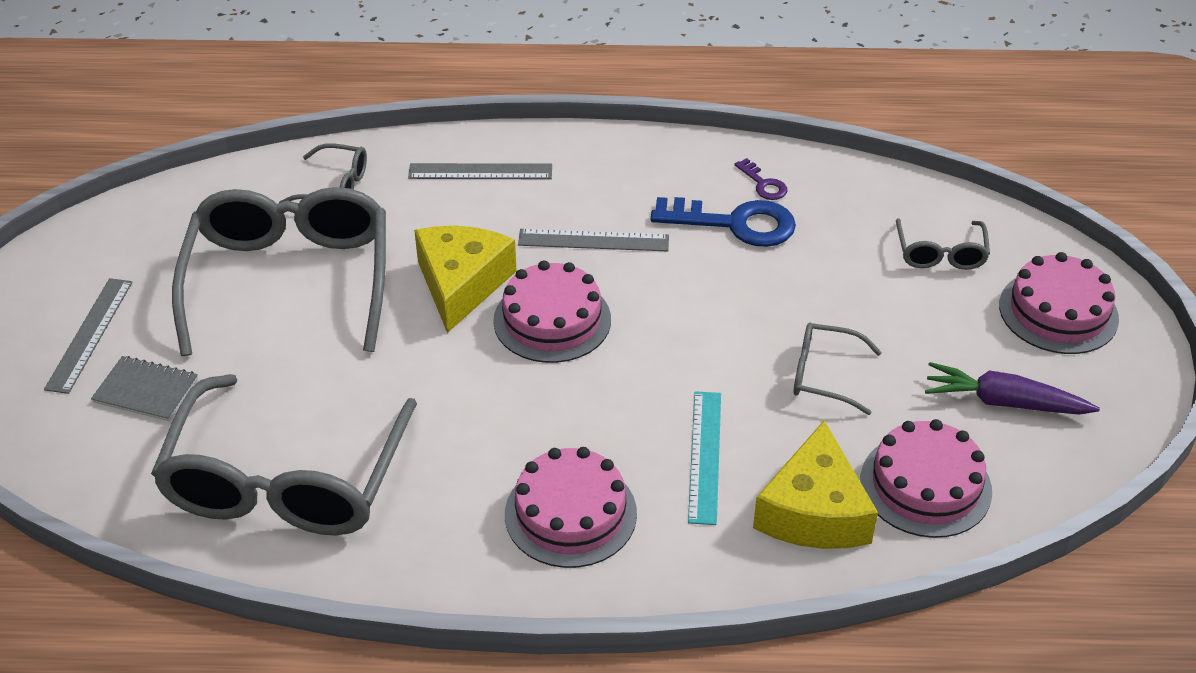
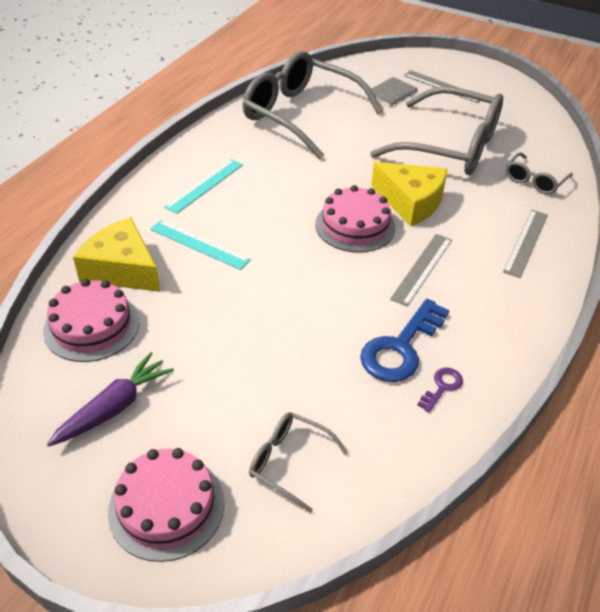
camera: 115 degrees right, 0 degrees up
(570, 513) = (205, 185): pink cake -> turquoise ruler
(763, 184) = (442, 387): purple key -> purple key turned 135 degrees clockwise
(824, 375) = (217, 323): grey glasses -> none

